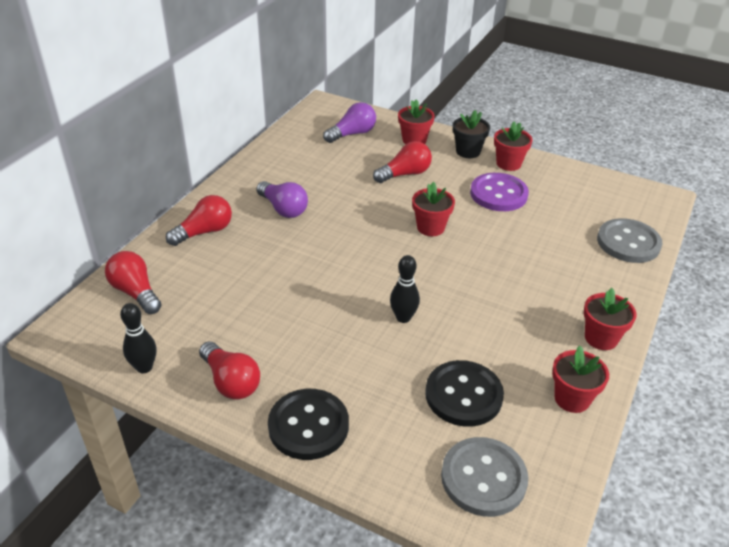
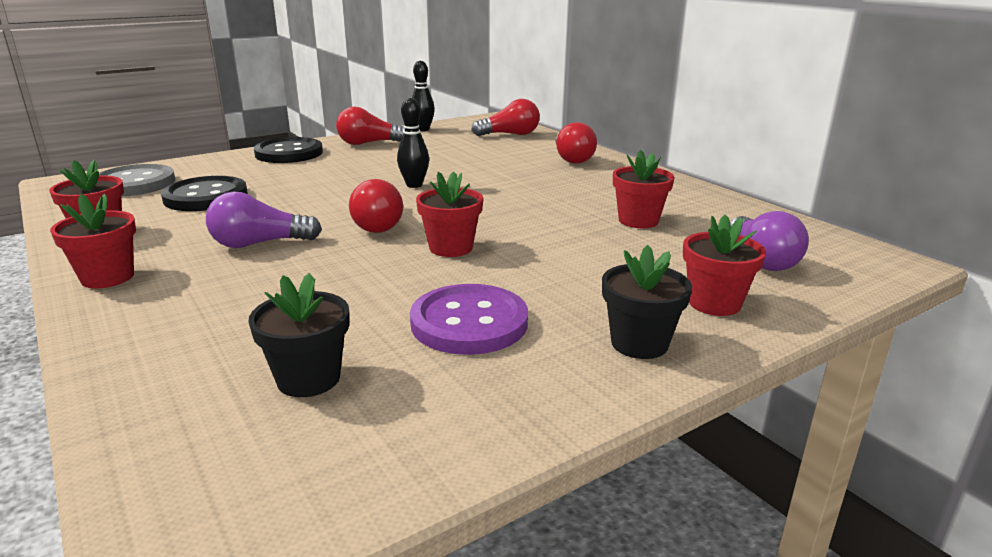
camera: 120 degrees right, 15 degrees down
(283, 209) = (581, 189): purple light bulb -> purple light bulb (259, 244)
(403, 318) = (331, 199): black bowling pin -> black bowling pin (414, 185)
(405, 174) = (602, 266): red light bulb -> red light bulb (380, 224)
(508, 164) = (558, 373): red flower pot -> red flower pot (638, 221)
(580, 216) = (308, 379): none -> black flower pot
(628, 243) = (172, 395): grey button -> none

